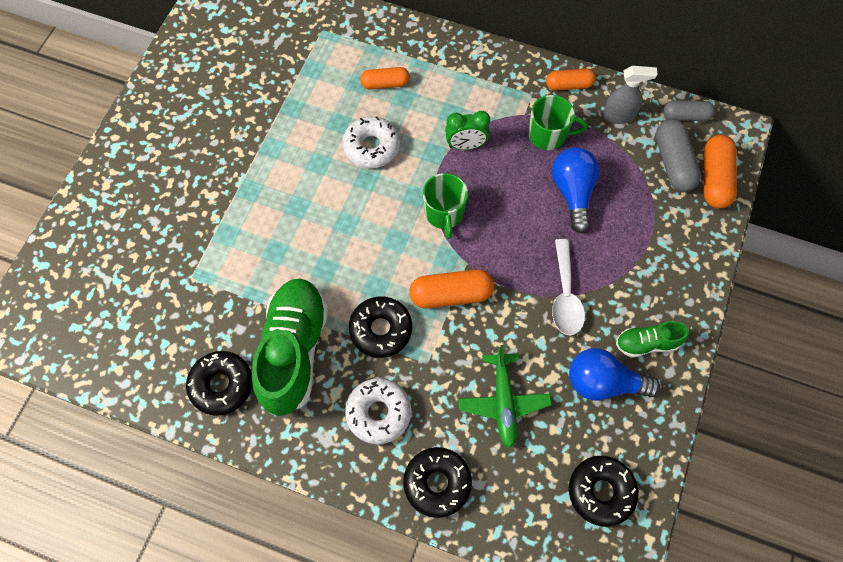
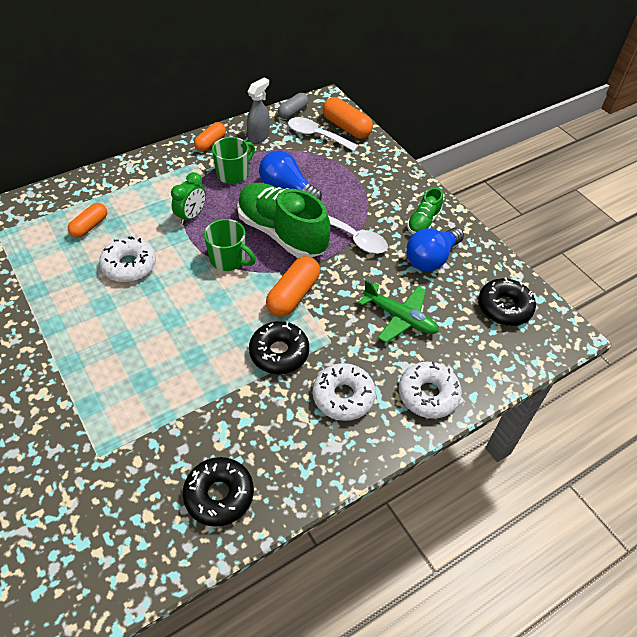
camera: 55 degrees left, 15 degrees down
(294, 351) = (240, 421): green shoe -> green shoe (282, 233)
(437, 483) = (428, 394): black donut -> white donut
(673, 162) = (317, 136): grey capsule -> white spoon

